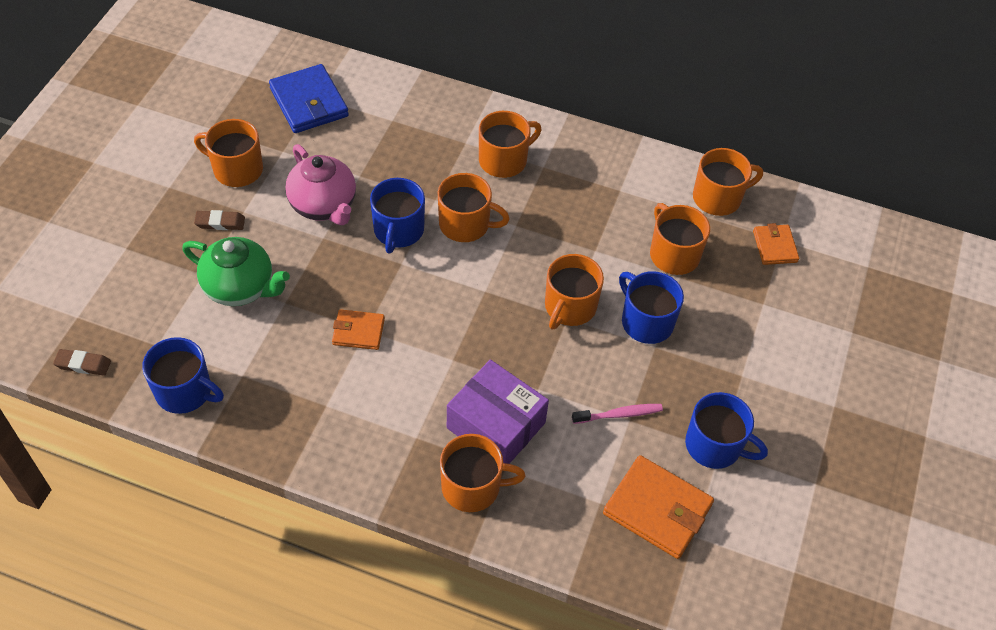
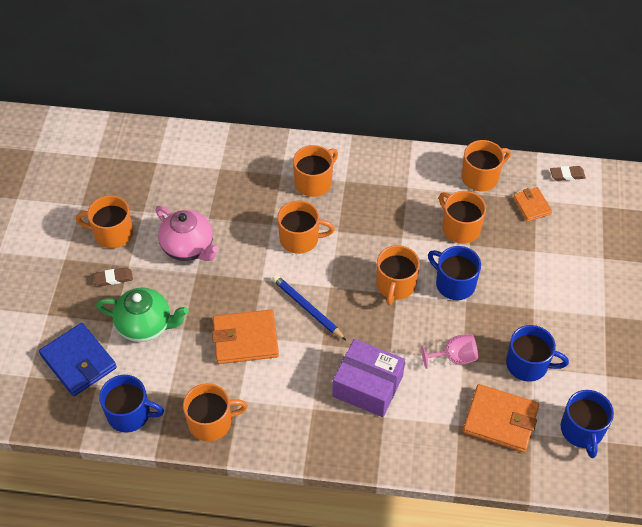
camera: 10 degrees left, 0 degrees up
(83, 364) = (45, 411): brown eraser -> brown eraser (567, 175)
(309, 102) = (151, 168): blue wallet -> blue wallet (78, 361)
(358, 331) = (245, 339): orange wallet -> orange wallet, size x1.72
(398, 231) = (251, 255): blue mug -> blue mug (582, 430)
(448, 311) = (307, 308): none -> blue pencil
(473, 487) = (364, 435): orange mug -> orange mug (211, 422)
(619, 414) = (454, 357): pink toothbrush -> pink goblet

